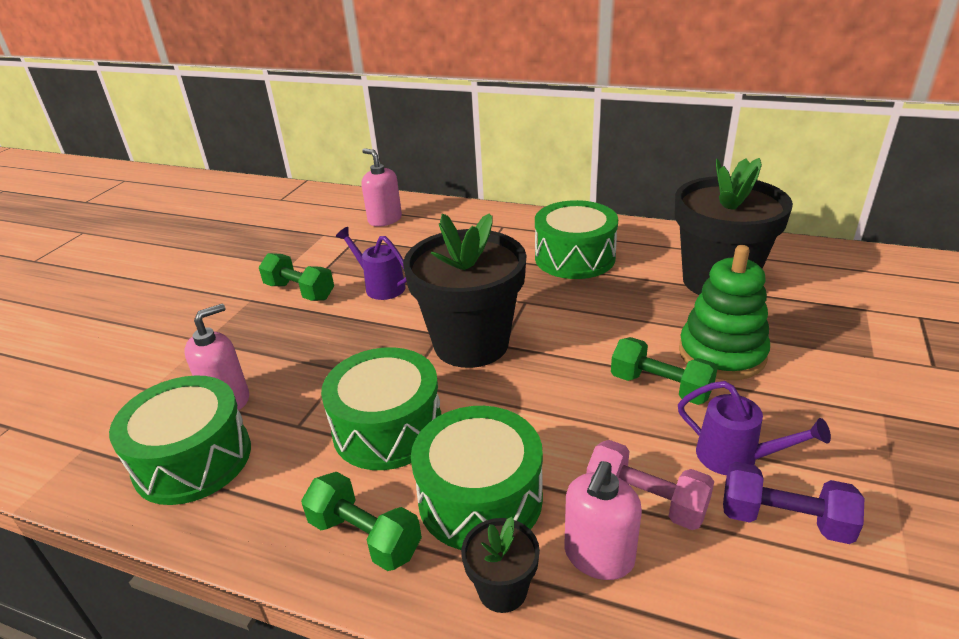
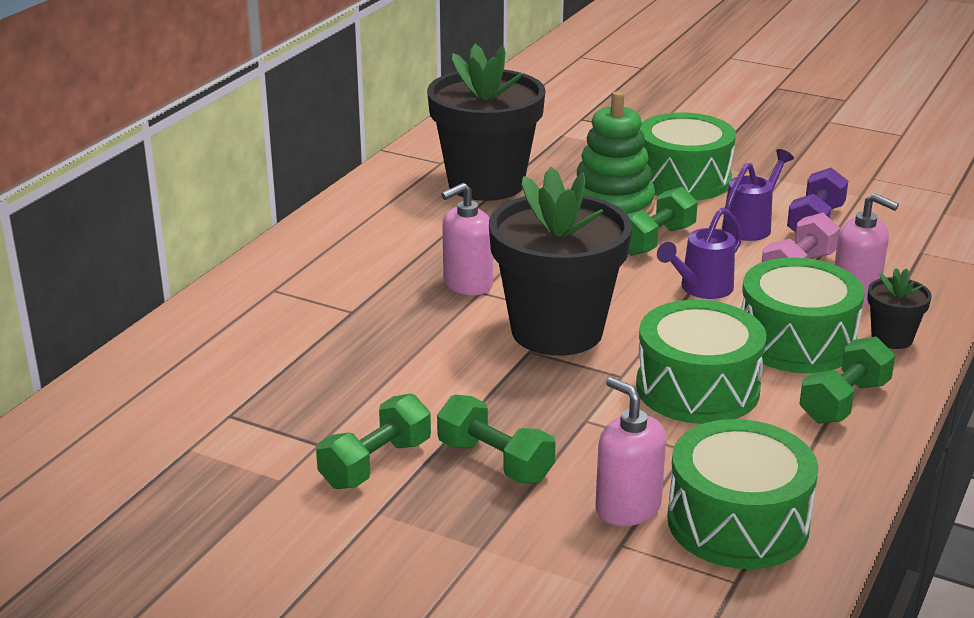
camera: 85 degrees left, 5 degrees down
(295, 335) = (495, 461): none -> green dumbbell
(380, 286) = (395, 392): purple watering can -> purple watering can (701, 289)
(385, 219) = (177, 387): pink soap dispenser -> pink soap dispenser (467, 284)
(574, 257) = (393, 250): green drum -> green drum (683, 179)

